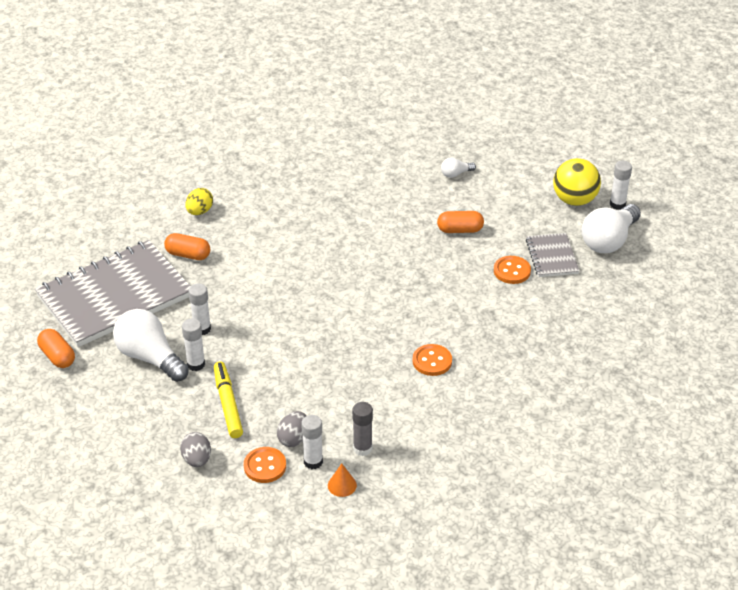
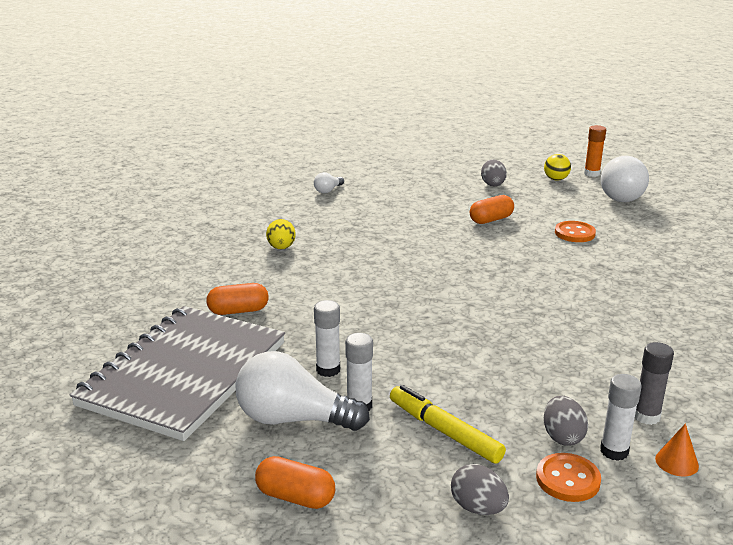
camera: 30 degrees left, 15 degrees down
(57, 356) = (162, 463): orange capsule -> orange capsule (295, 497)
(199, 211) = (213, 273): yellow egg -> yellow egg (281, 248)
(432, 361) = (603, 317): orange button -> none
(455, 174) = (436, 187): white light bulb -> white light bulb (328, 190)
(509, 186) = (492, 184): none -> grey egg
(552, 257) = (592, 216): grey notebook -> none
(574, 200) = (556, 179): yellow ball -> yellow ball, size x0.57
(617, 204) = (591, 173): white glue stick -> orange glue stick

